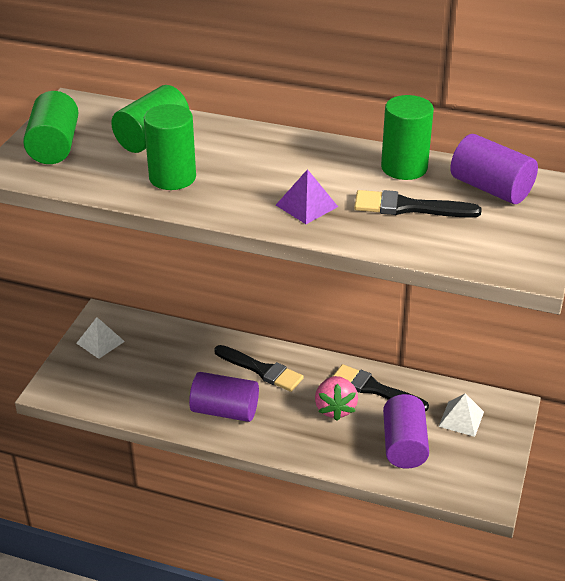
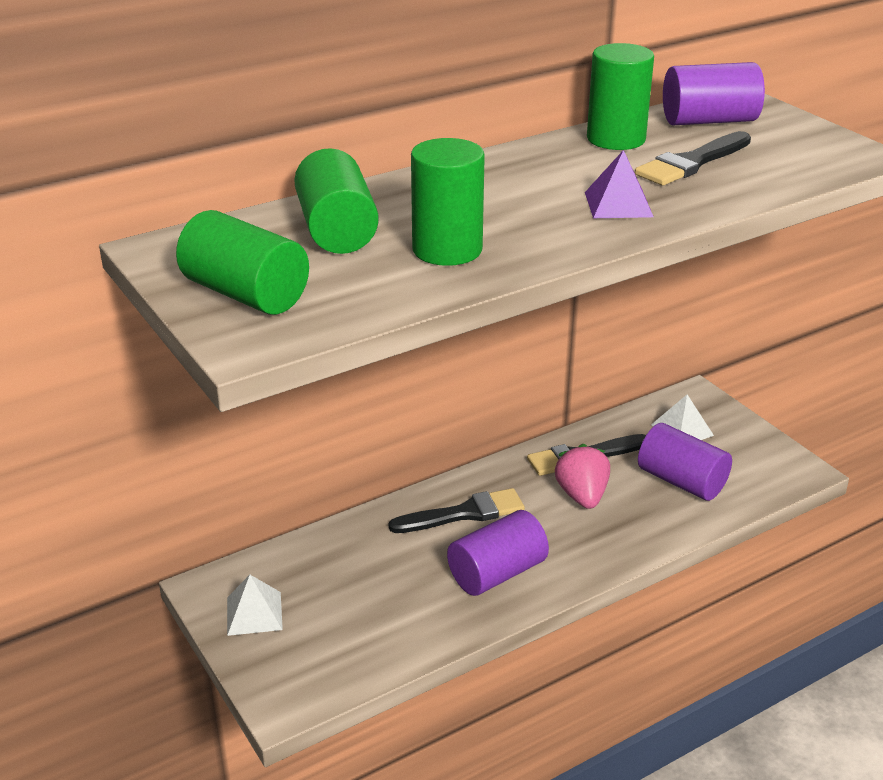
camera: 50 degrees left, 5 degrees down
(335, 408) = (582, 496): pink strawberry -> pink strawberry turned 135 degrees counterclockwise

